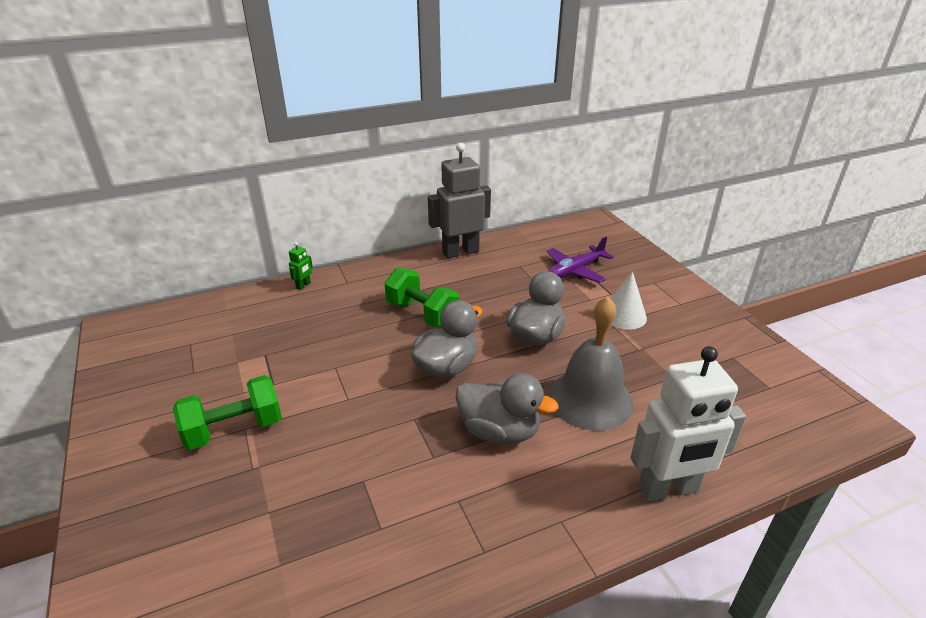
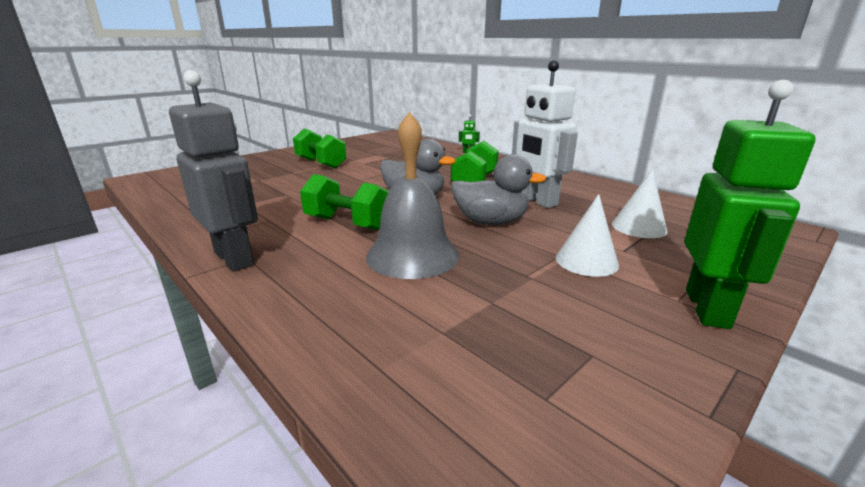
camera: 70 degrees right, 10 degrees down
(460, 252) = (584, 181): grey robot -> grey robot (235, 258)
(499, 431) = (347, 223): grey duck -> green dumbbell
(575, 271) = (639, 227): purple plane -> white cone
(668, 489) = (289, 307): white robot -> white robot (537, 201)
(691, 298) = (708, 308): none -> green robot

